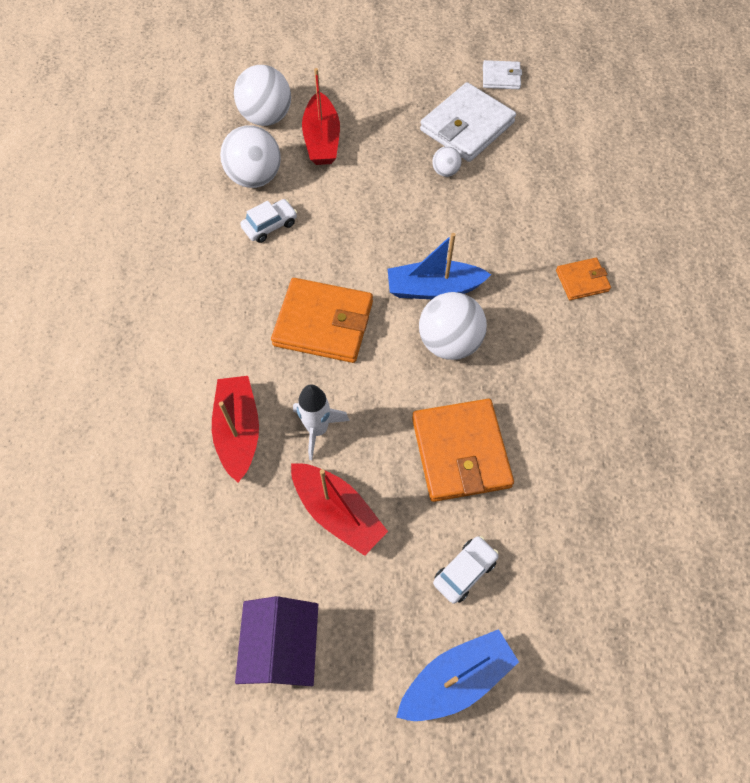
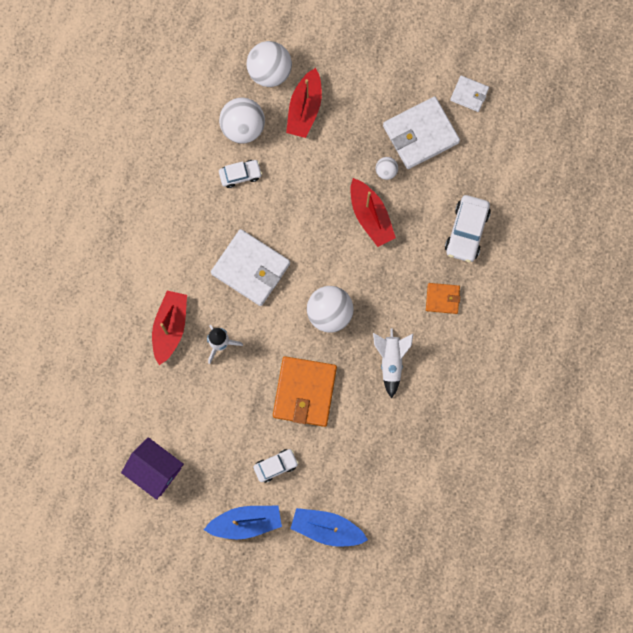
camera: 20 degrees right, 15 degrees up
(282, 647) = (155, 470): purple house -> purple house turned 75 degrees counterclockwise
(323, 323) = (251, 268): orange wallet -> white wallet
(337, 512) = (214, 403): red boat -> red boat (370, 216)
(434, 288) = (336, 268): blue boat -> blue boat (327, 528)
(557, 373) = (391, 361): none -> white rocket
(571, 202) = (466, 231): none -> white car

